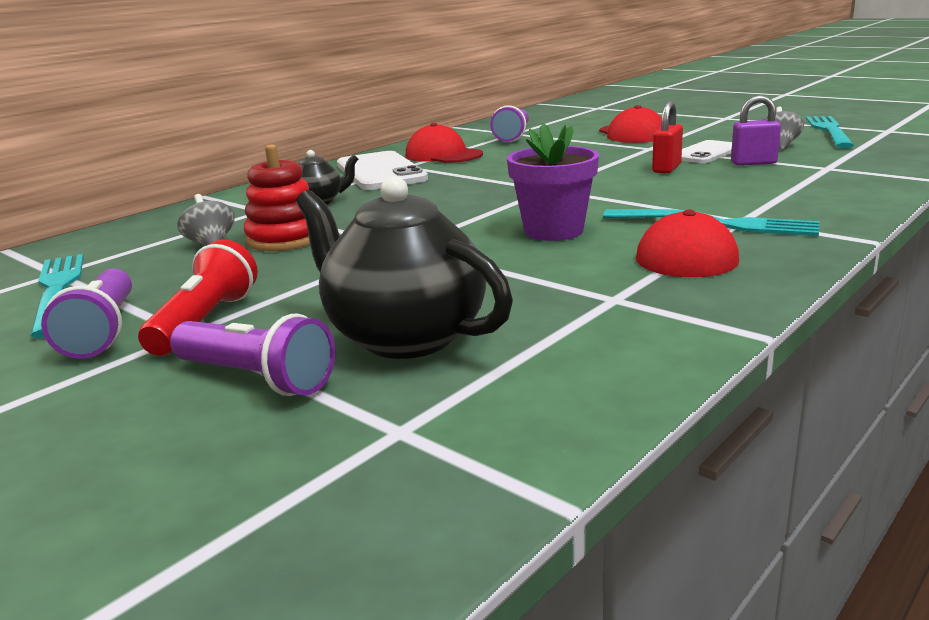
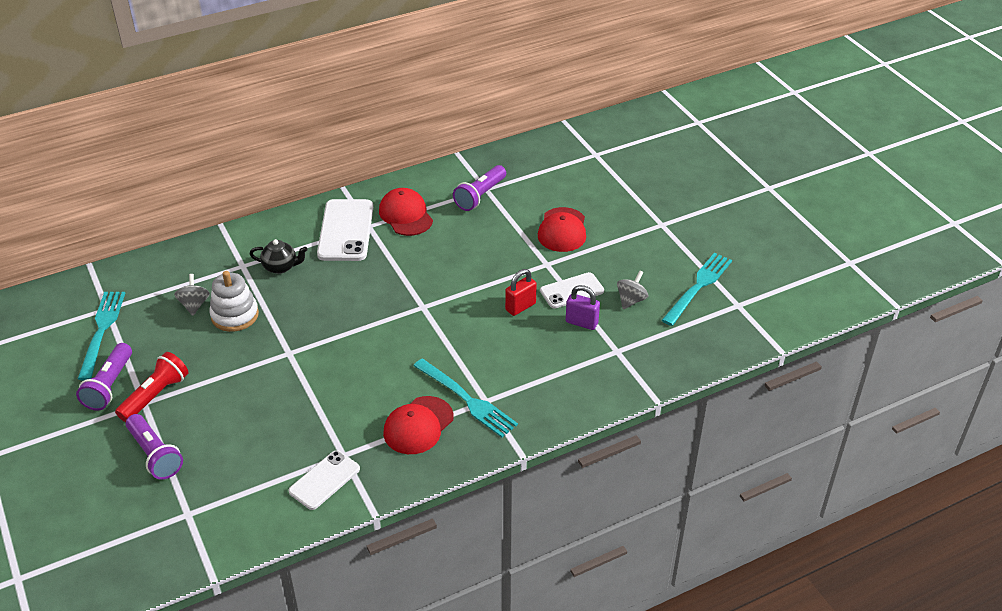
camera: 20 degrees right, 20 degrees up
(285, 239) = (235, 315): red stacking toy -> white stacking toy
(405, 337) = (230, 448): black teapot -> none
(553, 231) = (376, 369): purple flower pot -> none
(622, 326) = (324, 480): none -> white phone

